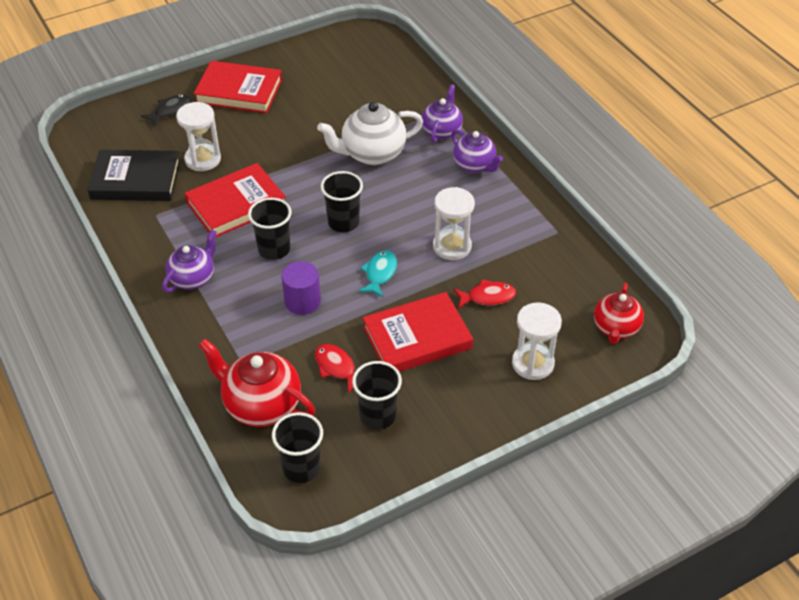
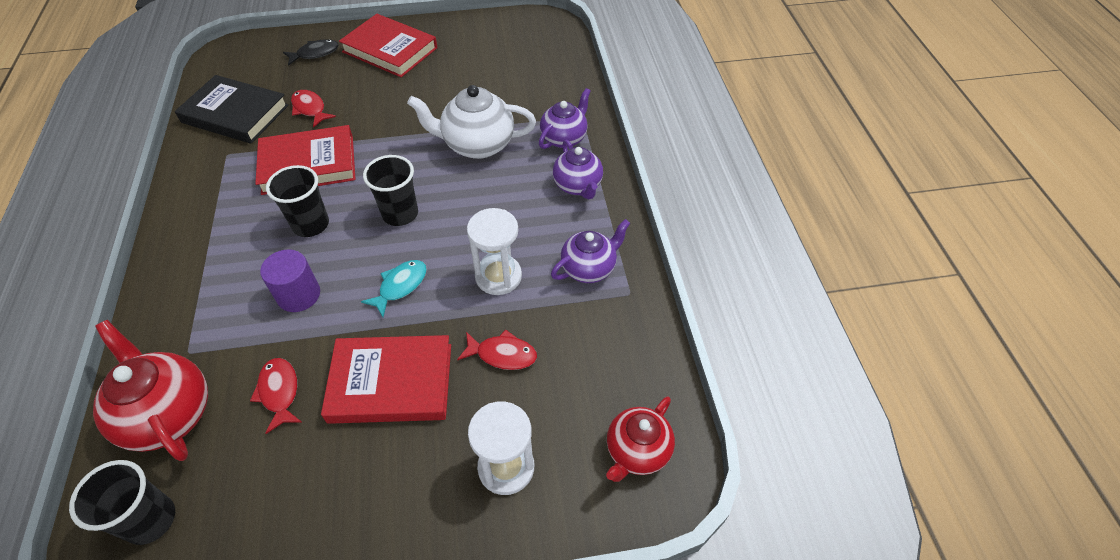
camera: 20 degrees right, 5 degrees up
(193, 278) = (211, 234): purple teapot -> purple teapot (589, 268)
(203, 159) = (310, 109): white hourglass -> red fish
(377, 416) = (281, 477): black cup -> none

